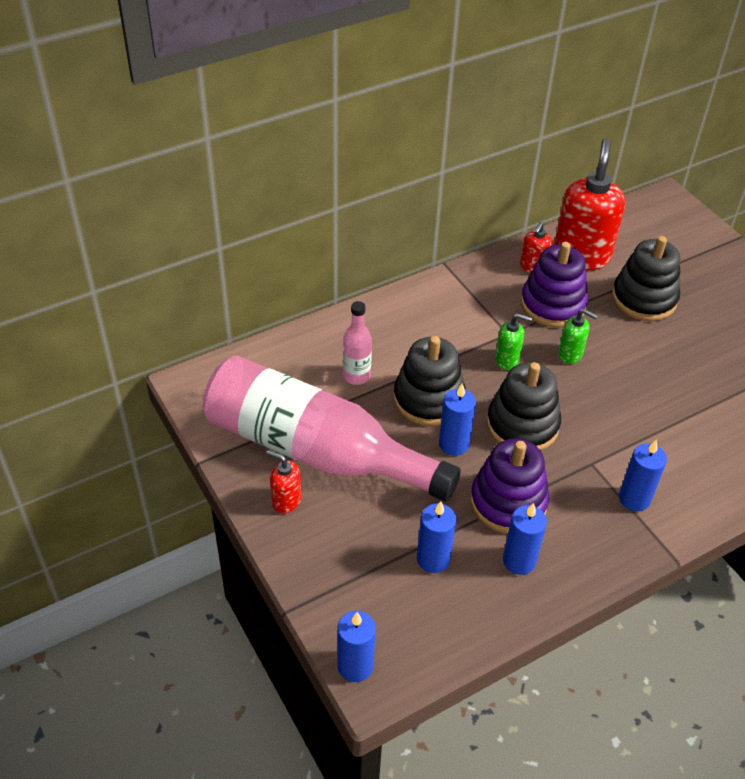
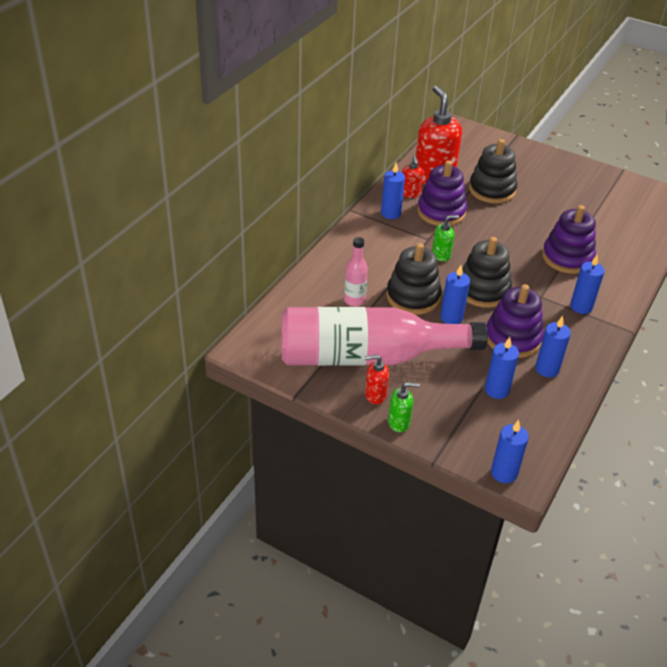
camera: 30 degrees left, 5 degrees down
(488, 284) = (391, 213): none -> blue candle
(570, 354) = (476, 238): green soap dispenser -> green soap dispenser (399, 422)
(671, 426) = (567, 257): none -> purple stacking toy

